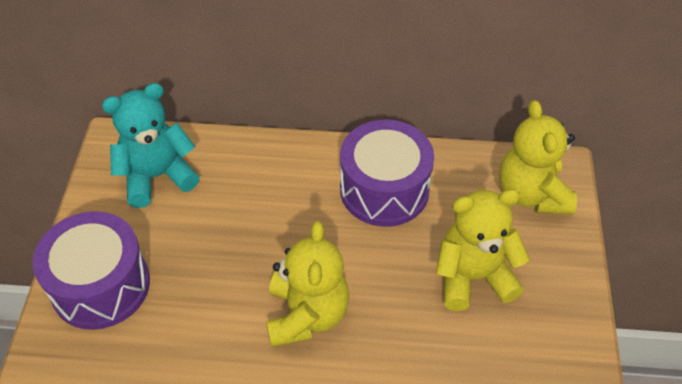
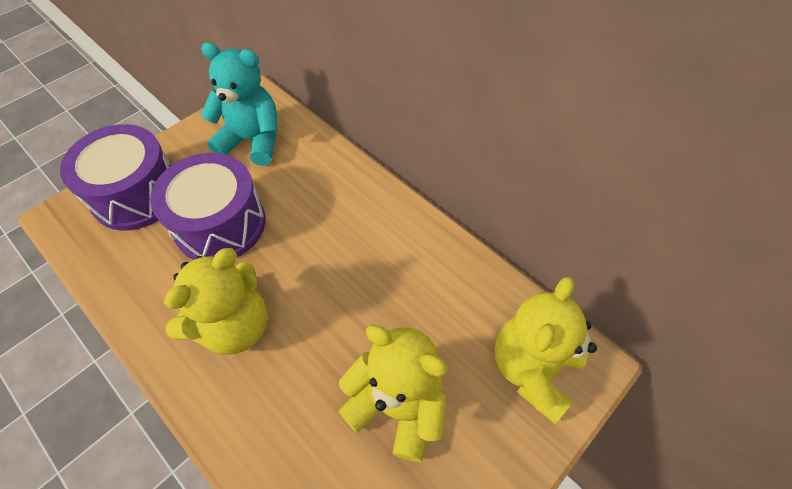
camera: 40 degrees right, 5 degrees up
(384, 189) = (401, 266): purple drum -> purple drum (220, 224)

